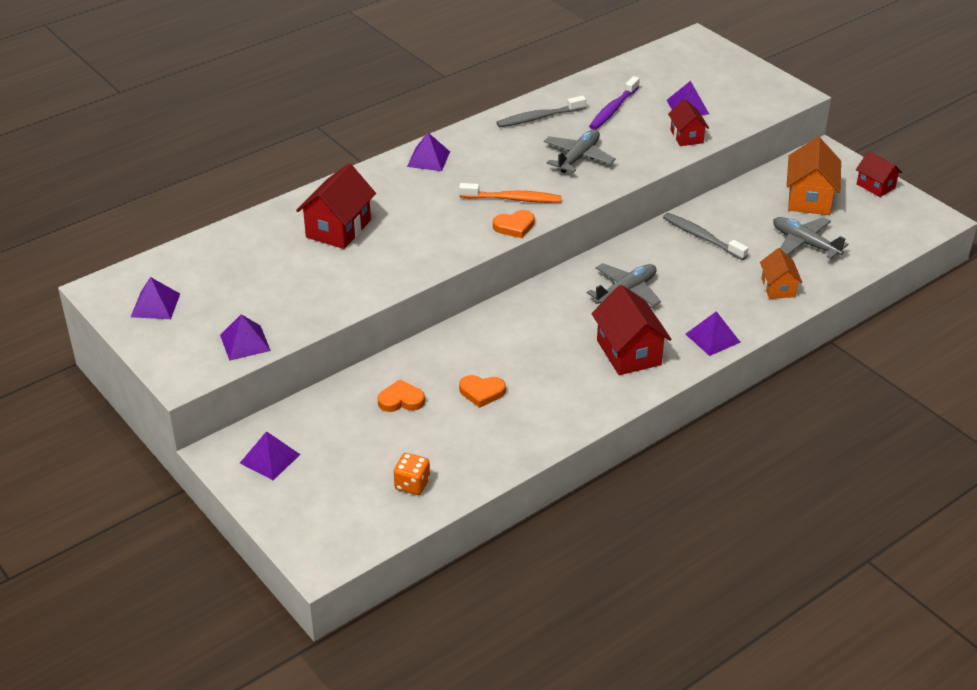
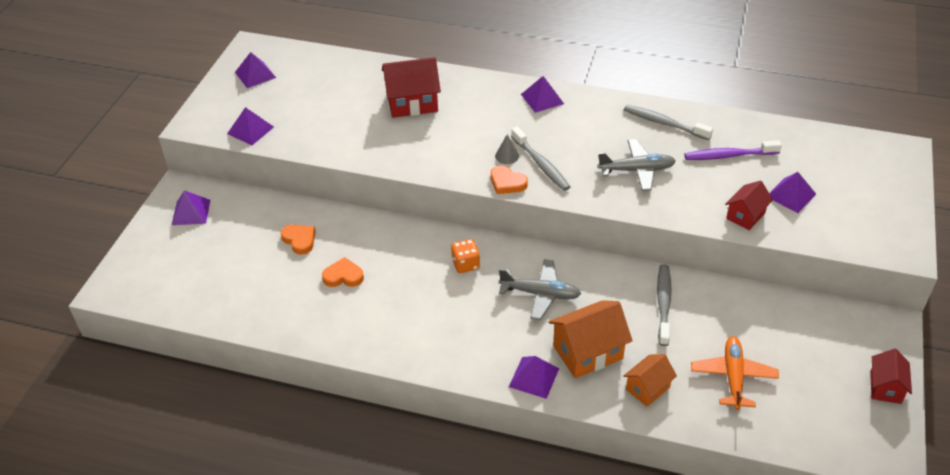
camera: 55 degrees right, 5 degrees up
(412, 484) = (216, 293): orange dice -> orange dice (465, 264)
(480, 211) = (507, 156): none -> grey cone
(482, 392) = (343, 276): orange heart -> orange heart turned 120 degrees clockwise
(513, 199) = (541, 164): orange toothbrush -> grey toothbrush
(628, 352) = (465, 334): red house -> none
(804, 243) = (733, 376): grey plane -> orange plane
(809, 198) = (805, 348): orange house -> orange house (587, 352)

